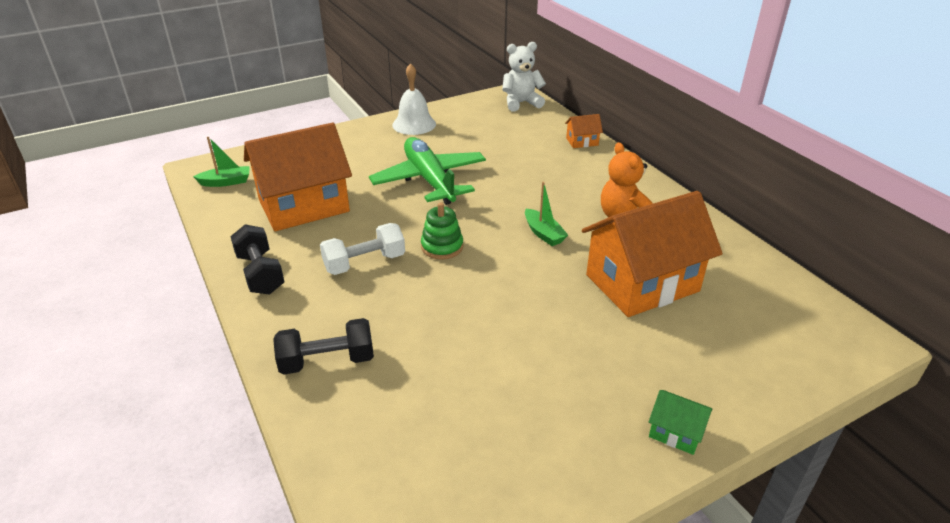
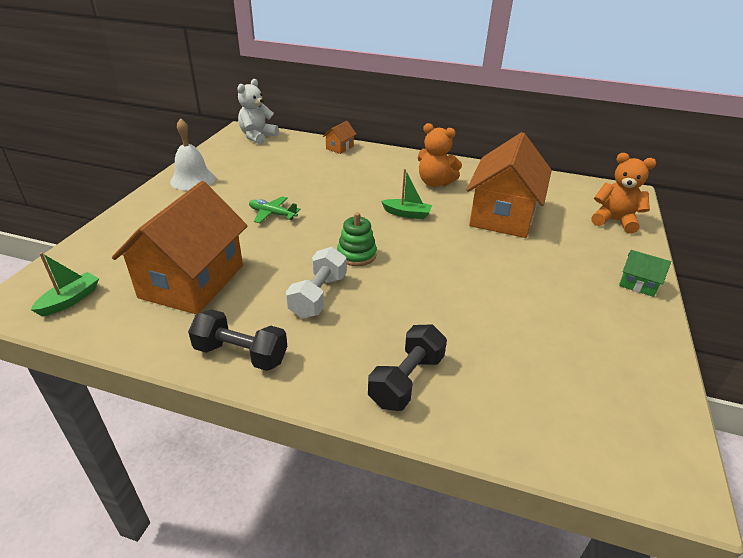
camera: 45 degrees left, 0 degrees up
(429, 180) = (272, 214): green plane -> green plane, size x0.47
(675, 432) = (638, 284): green house -> green house turned 45 degrees clockwise
(777, 359) = (614, 221): none -> orange teddy bear

